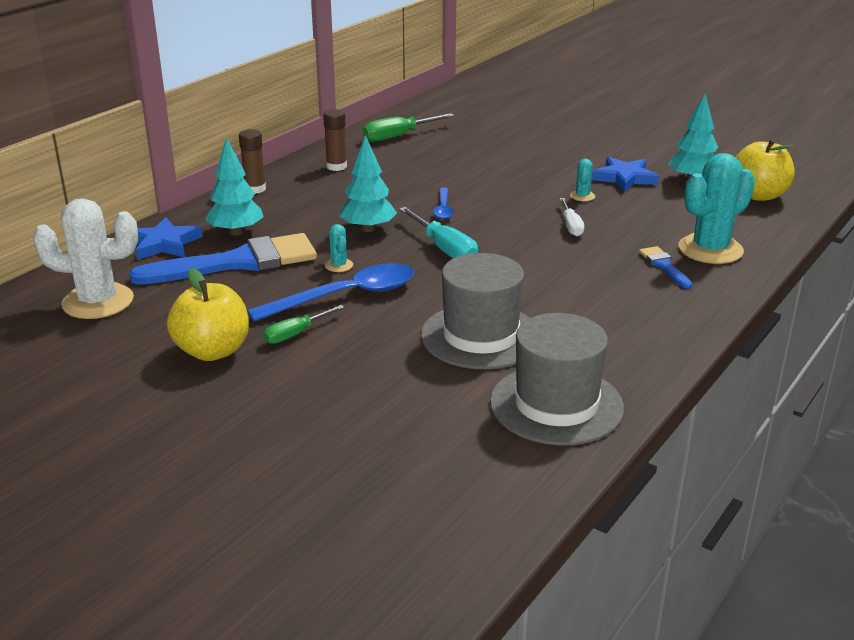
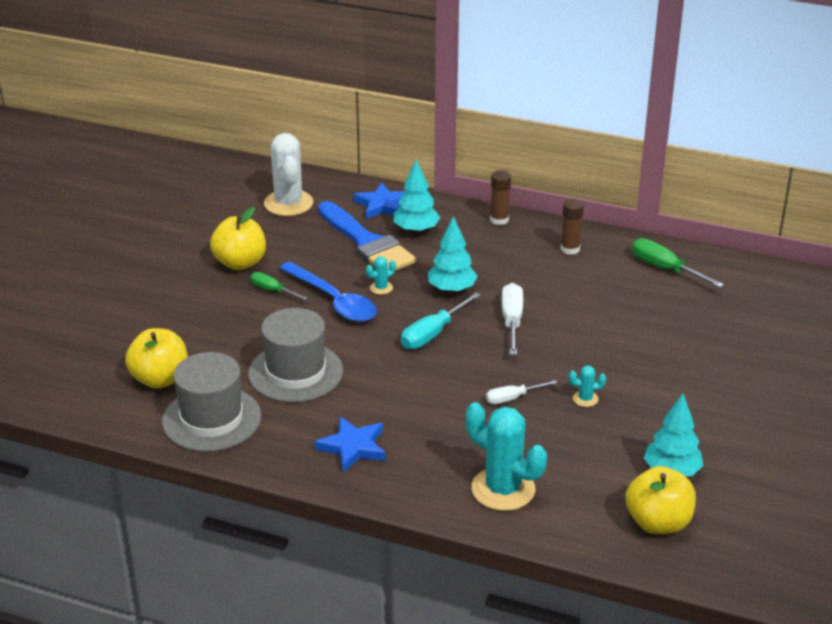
camera: 75 degrees right, 5 degrees up
(443, 209) = (512, 321): blue spoon -> white screwdriver
(453, 439) = (160, 379): none -> yellow apple
(624, 178) = (648, 423): blue star -> blue star (353, 447)
(664, 266) = (455, 461): blue brush -> none

